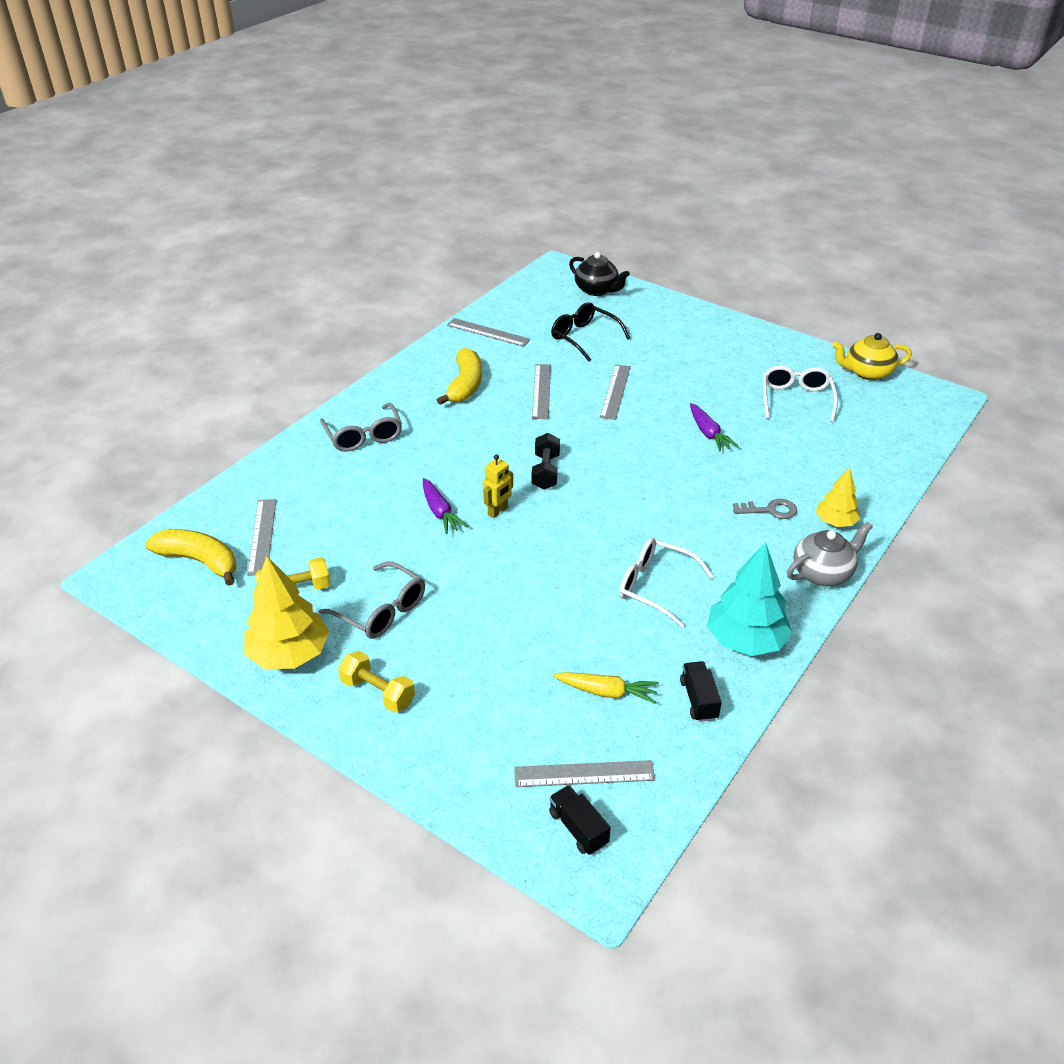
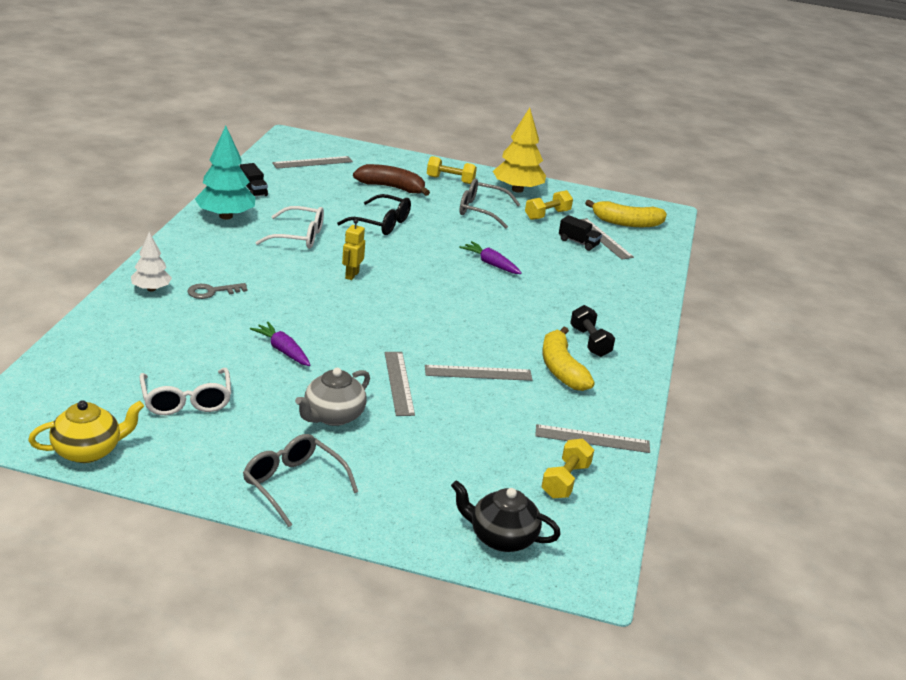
camera: 155 degrees right, 10 degrees down
(364, 436) = (607, 310): grey glasses -> grey glasses (293, 484)
(483, 683) = (391, 187): none -> brown banana
(498, 511) = (445, 269): yellow robot -> yellow robot (351, 275)
(531, 311) = (565, 480): none -> yellow dumbbell
(541, 391) = (478, 373): grey ruler -> grey ruler turned 75 degrees counterclockwise
(545, 472) = (425, 300): black dumbbell -> black dumbbell (590, 342)
(578, 828) = (308, 148): black truck -> black truck (578, 242)
(584, 337) = (472, 449): black glasses -> black glasses (382, 223)
(607, 692) = (312, 189): yellow carrot -> none
(823, 573) = (166, 255): grey teapot -> grey teapot (333, 416)
(835, 522) = (151, 289): yellow tree -> white tree

